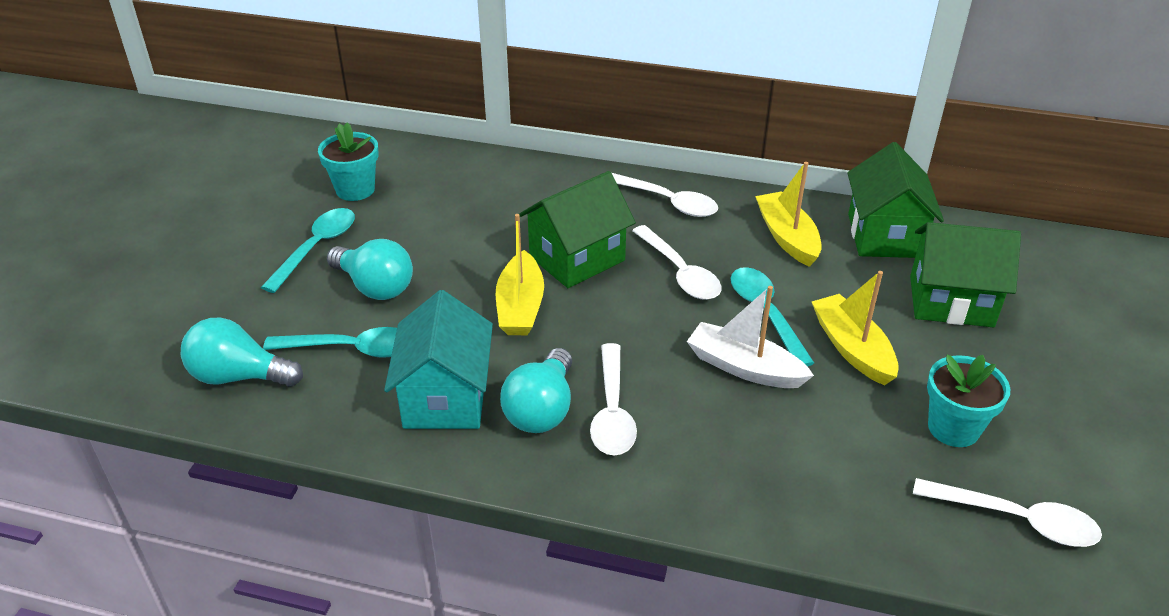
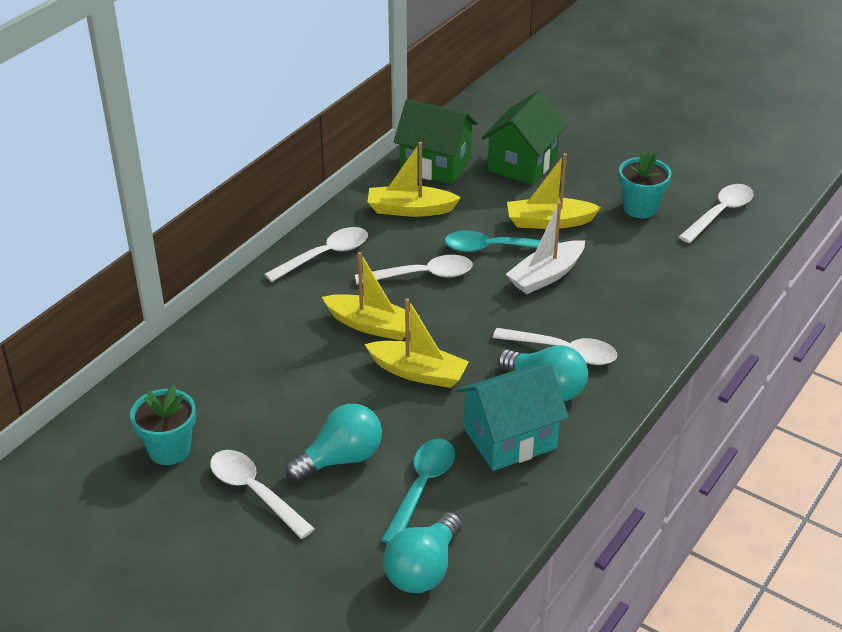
camera: 70 degrees left, 0 degrees up
(316, 248) = (255, 492): turquoise spoon -> white spoon
(445, 397) = (510, 438): turquoise house -> turquoise house turned 45 degrees counterclockwise
(577, 258) = (372, 325): green house -> yellow boat

